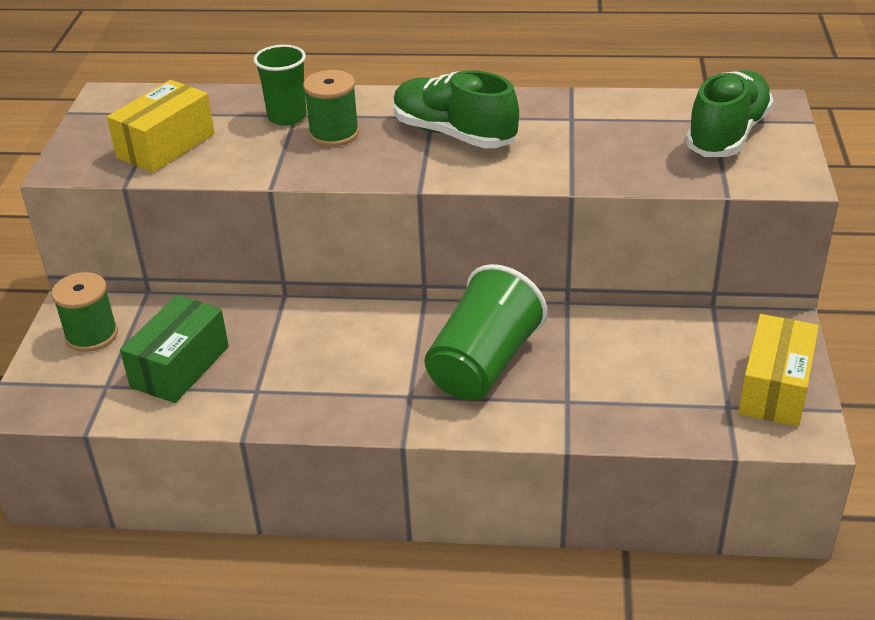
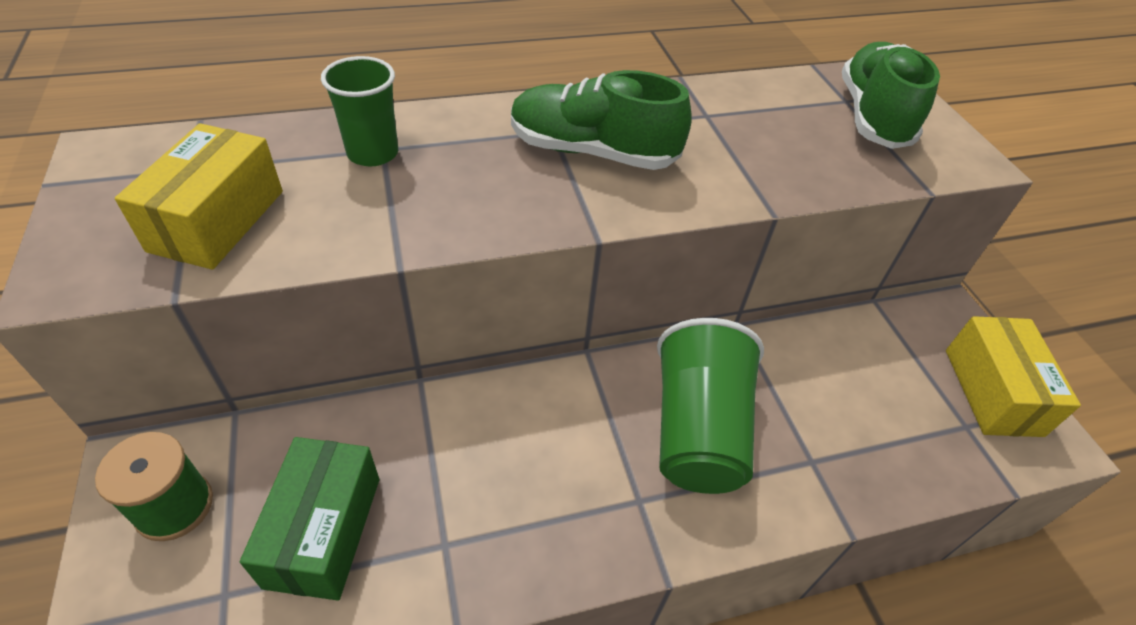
camera: 25 degrees left, 10 degrees up
(334, 134) = (446, 170): green spool -> none

